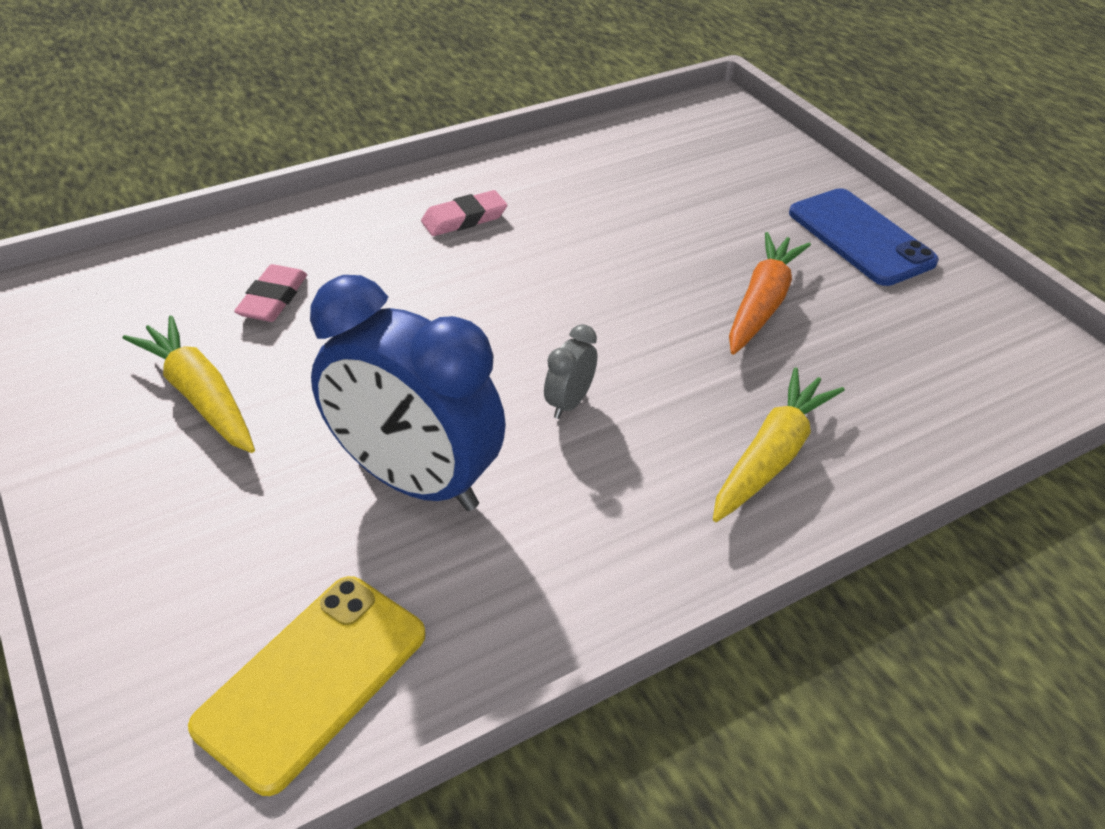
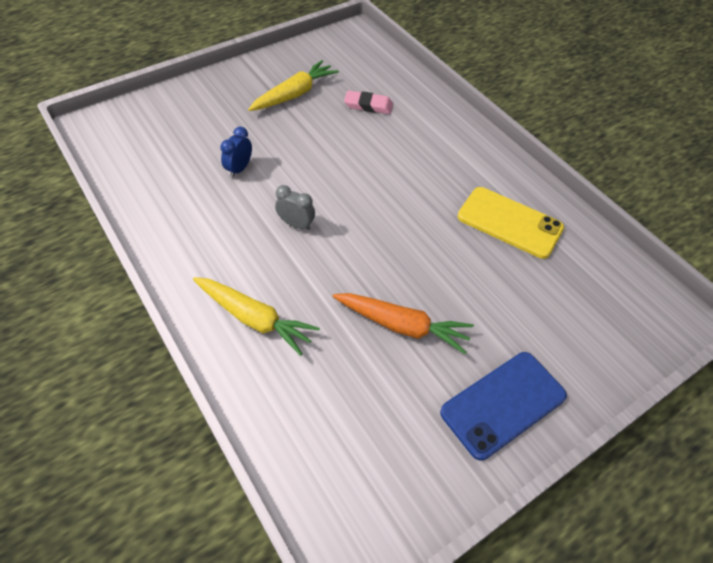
camera: 85 degrees right, 10 degrees up
(312, 679) = (133, 150): yellow phone -> yellow phone (509, 222)
(414, 481) = (239, 169): blue clock -> blue clock, size x0.41
(464, 218) = (460, 170): pink eraser -> none

